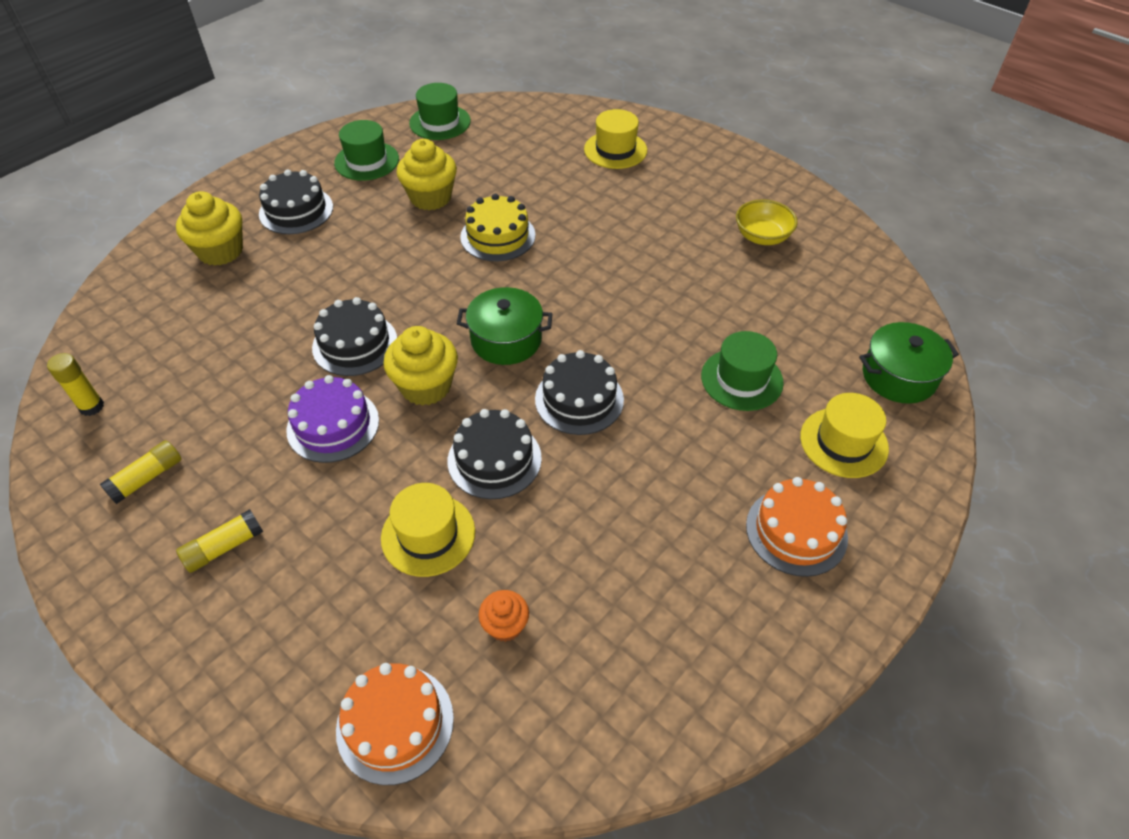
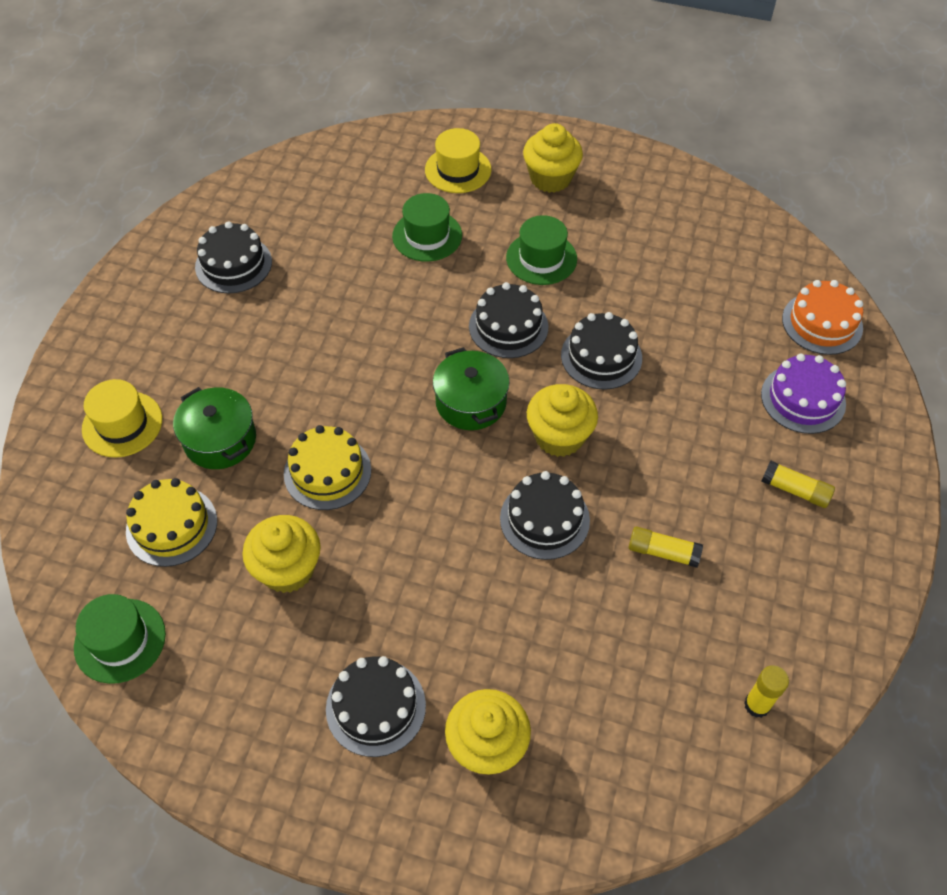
camera: 115 degrees left, 5 degrees up
(147, 478) = (785, 592): yellow glue stick -> yellow glue stick (663, 552)
(333, 425) = (642, 483): purple cake -> purple cake (803, 399)
(367, 161) = (241, 683): green hat -> green hat (541, 258)
(428, 535) = (691, 367): yellow hat -> none
(505, 625) = (722, 296): orange cupcake -> none
(508, 156) = (171, 526): none -> yellow cake
(762, 237) = (233, 264): yellow bowl -> black cake
(796, 531) = (550, 178): orange cake -> yellow cupcake
(899, 376) = (373, 152): green pot -> green pot (220, 440)

